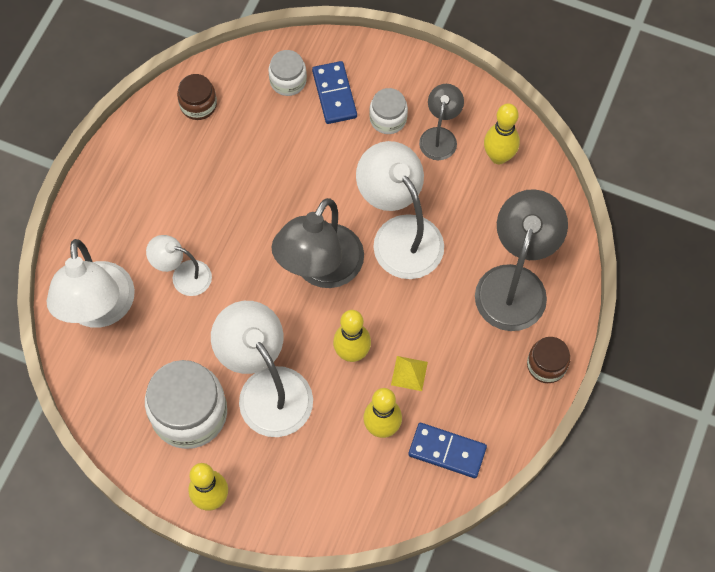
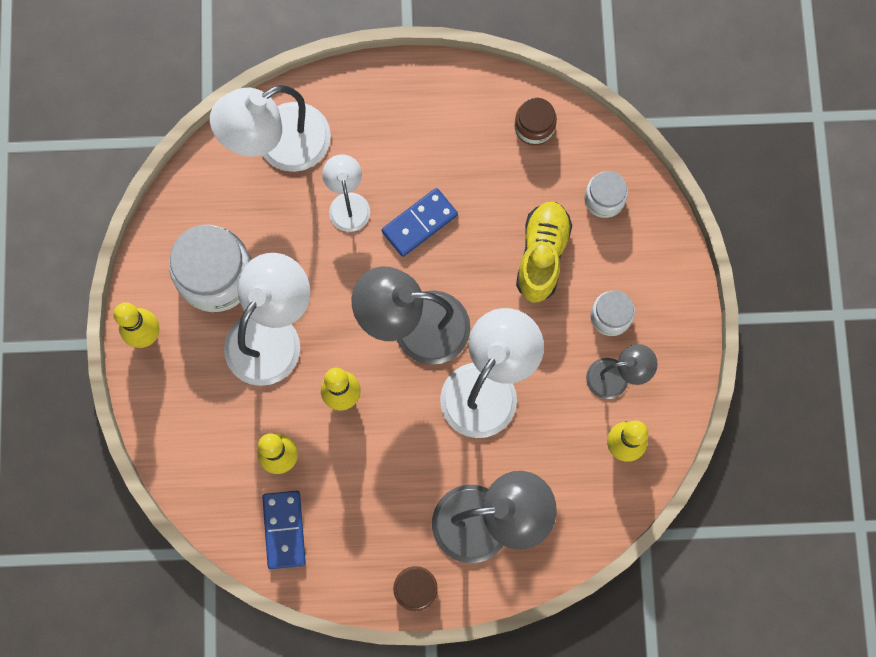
camera: 65 degrees right, 10 degrees up
(310, 146) = (542, 255): none -> yellow shoe
(334, 94) = (612, 251): blue domino -> blue domino (419, 223)
(409, 373) = (346, 459): yellow pyramid -> none

